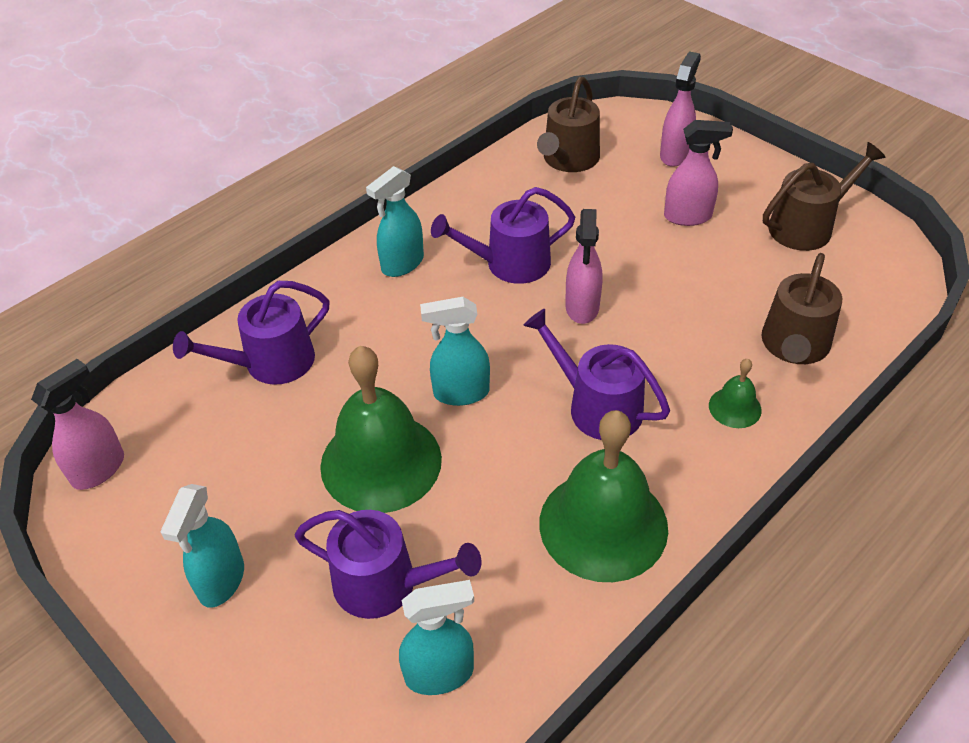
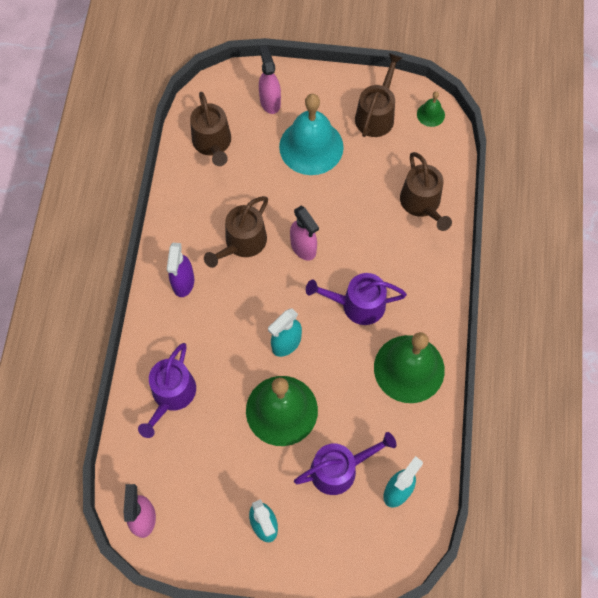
camera: 40 degrees left, 20 degrees up
(402, 264) = (183, 283): turquoise spray bottle -> purple spray bottle
(510, 264) = (242, 243): purple watering can -> brown watering can
(688, 217) = (311, 146): pink spray bottle -> turquoise bell
(735, 407) = (420, 261): green bell -> green bell (430, 114)

